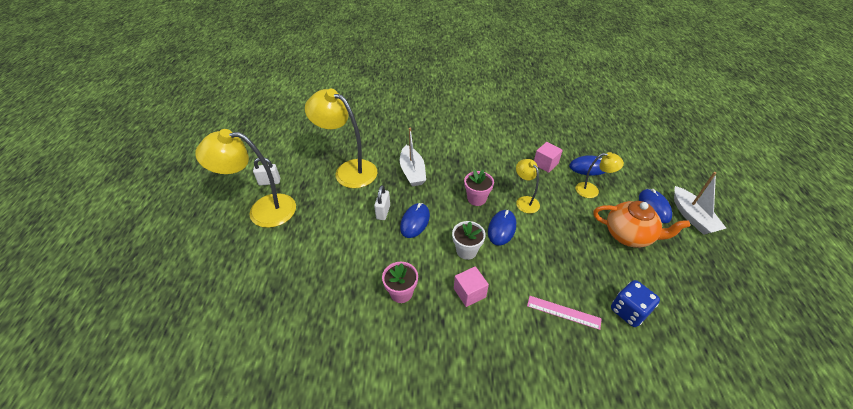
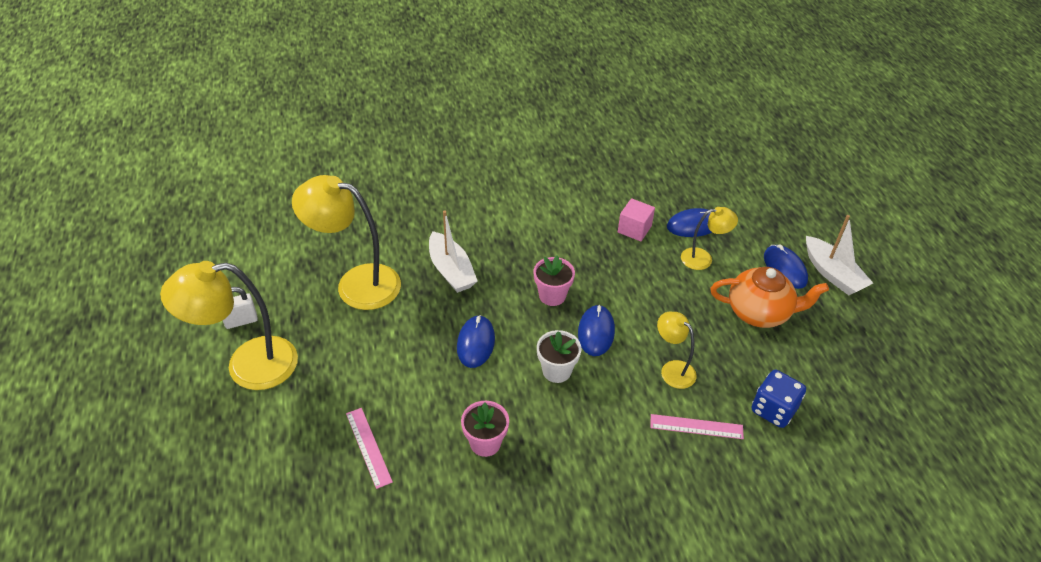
camera: 15 degrees left, 0 degrees up
(320, 279) = (368, 447): none -> pink ruler
(383, 212) = (427, 337): white padlock -> none
(469, 292) = (574, 425): pink cube -> none
(524, 201) = (617, 288): yellow lamp -> yellow lamp (672, 369)

